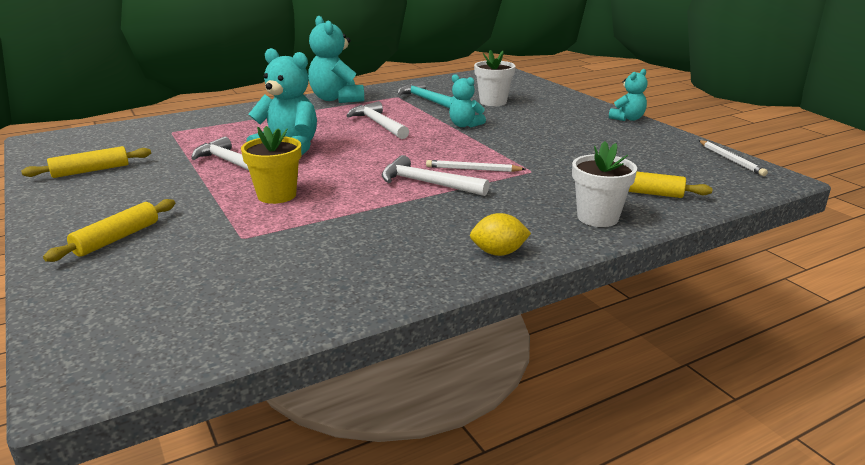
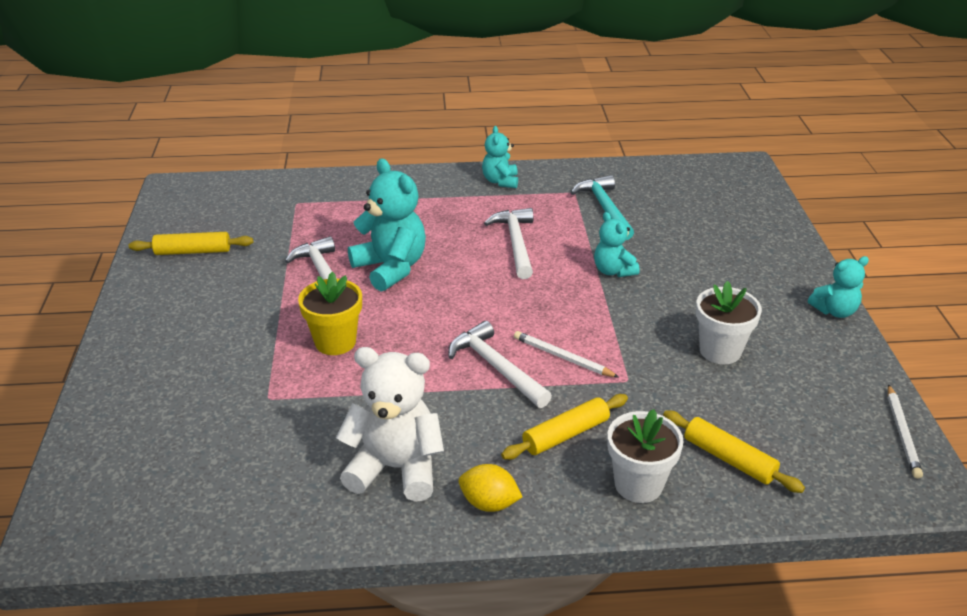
camera: 25 degrees right, 10 degrees up
(116, 238) = (165, 364): yellow rolling pin -> yellow rolling pin (565, 435)
(336, 99) = (500, 181): turquoise teddy bear -> turquoise teddy bear, size x0.58
(400, 252) = (395, 468): none -> white teddy bear
(493, 102) = (683, 231): white flower pot -> white flower pot (720, 351)

